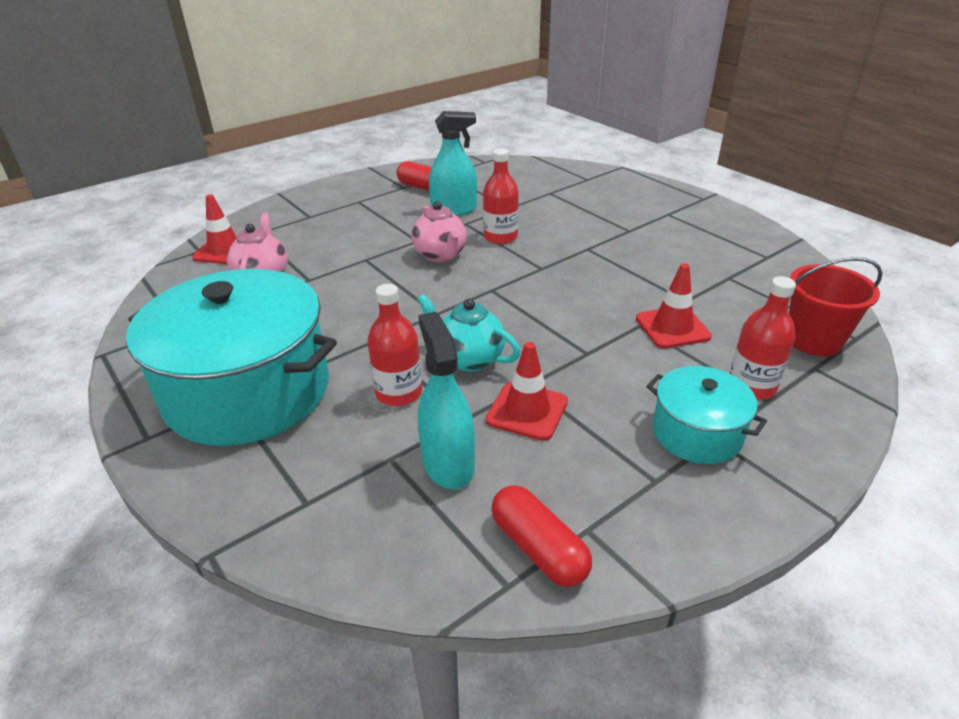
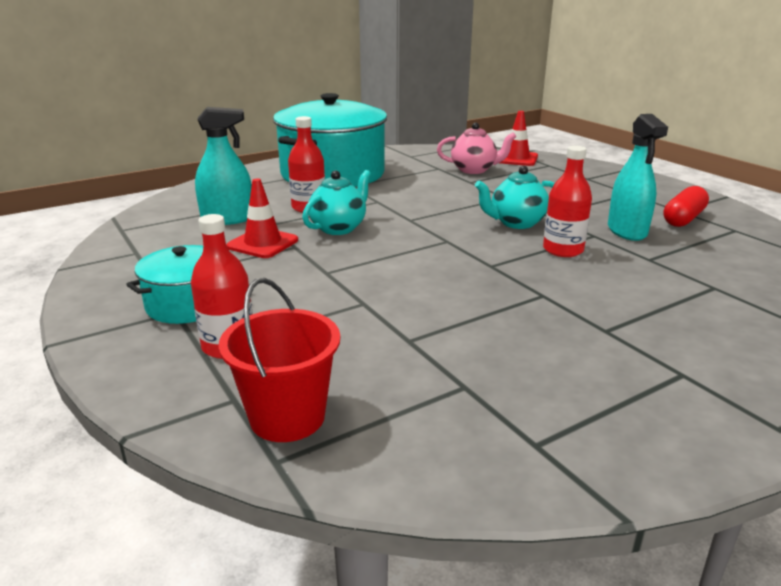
camera: 95 degrees right, 10 degrees down
(441, 255) = (516, 223): pink teapot -> turquoise teapot
(538, 548) = (136, 238): red capsule -> none
(672, 328) = (352, 321): red traffic cone -> none

